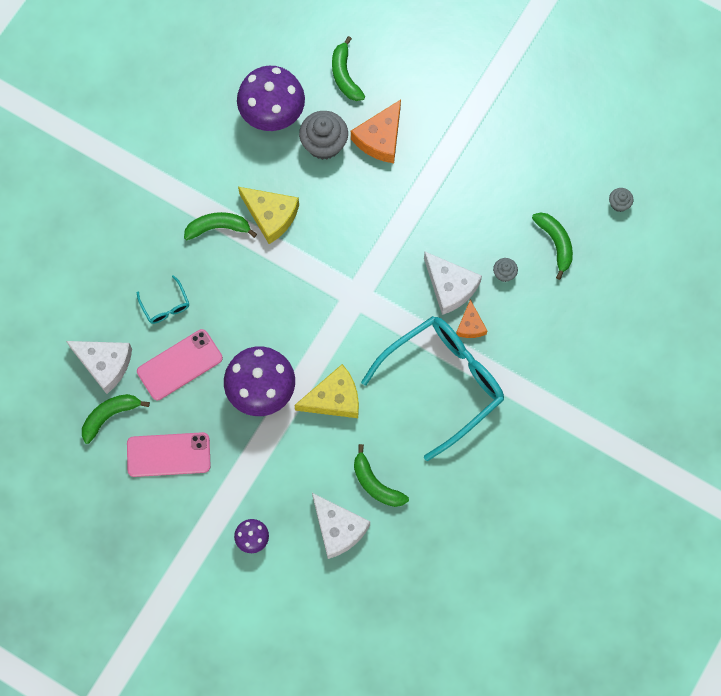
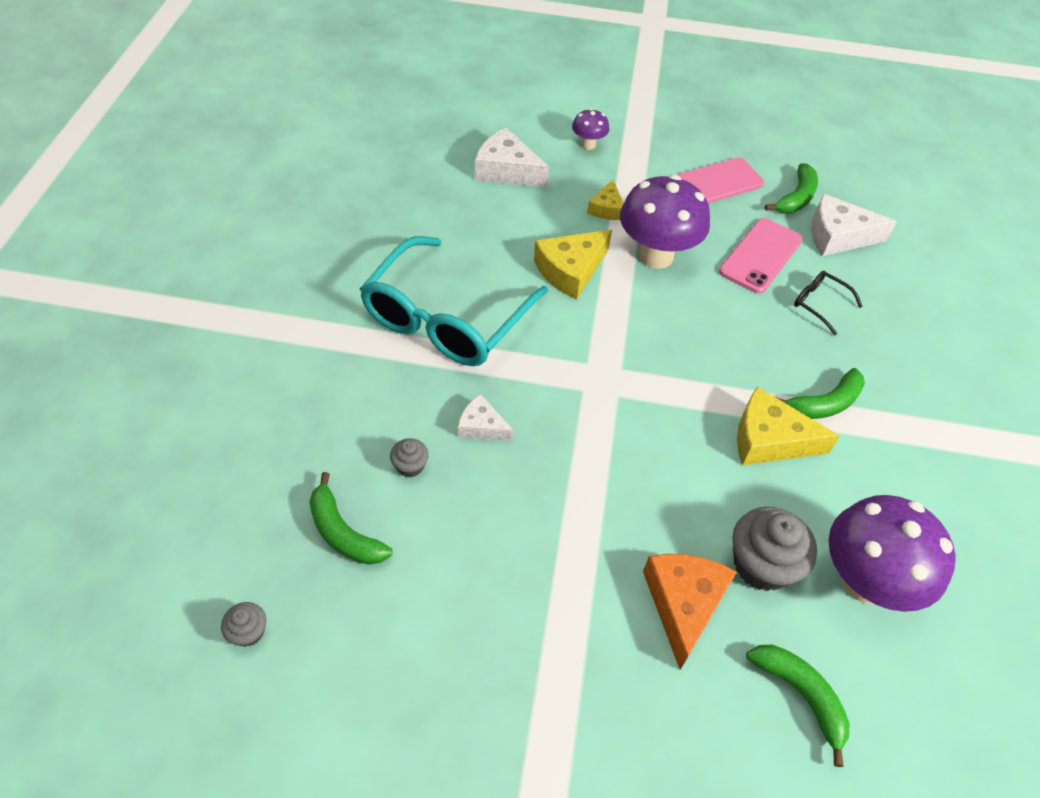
camera: 155 degrees right, 20 degrees down
(165, 306) = (819, 304): turquoise glasses -> black glasses
(274, 455) = (607, 208): none -> yellow cheese
(376, 484) = (484, 211): green banana -> none
(450, 286) = (481, 426): white cheese -> white cheese, size x0.59
(470, 325) = (435, 389): orange cheese -> none

